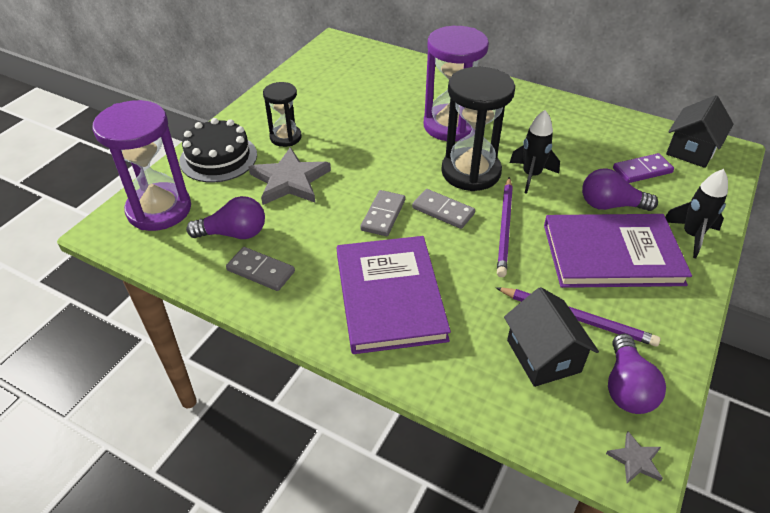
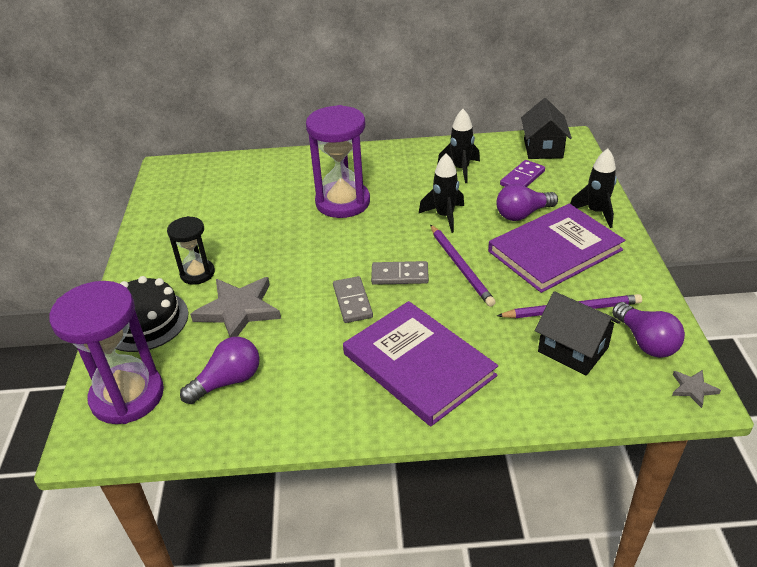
camera: 30 degrees left, 5 degrees down
(260, 271) = (285, 401): grey domino -> none
(471, 172) = (394, 234): black hourglass -> none
(586, 138) = (460, 169): none -> black rocket

